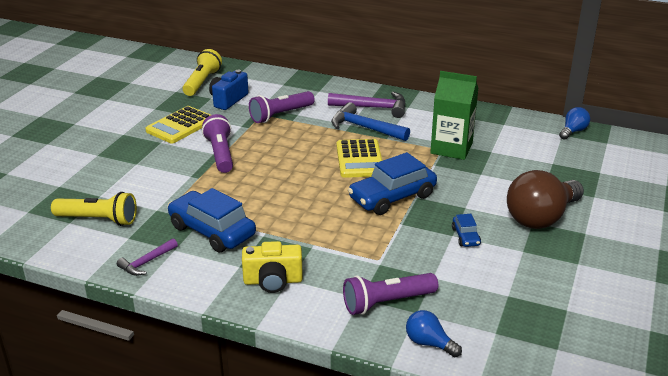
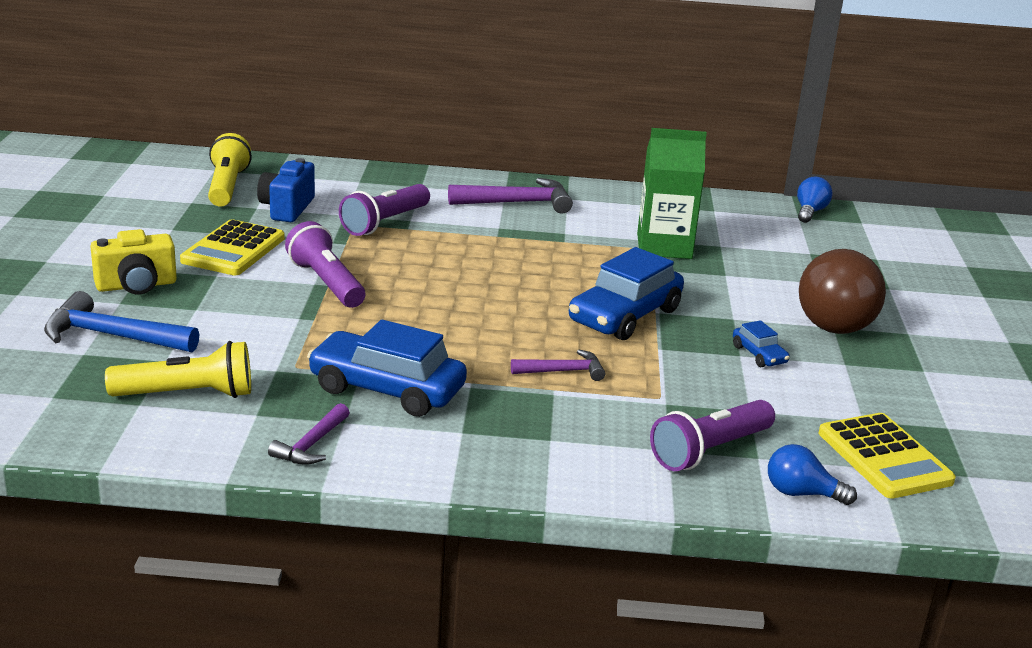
camera: 20 degrees left, 5 degrees down
(273, 281) = (527, 445): yellow camera -> yellow camera (136, 285)
(327, 232) = (563, 371): none -> purple hammer
(359, 159) = (544, 272): yellow calculator -> yellow calculator (884, 457)
(364, 128) = (523, 230): blue hammer -> blue hammer (111, 336)

